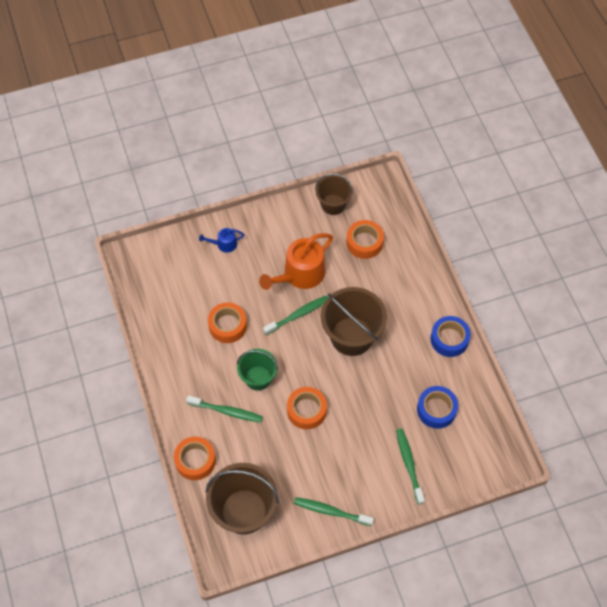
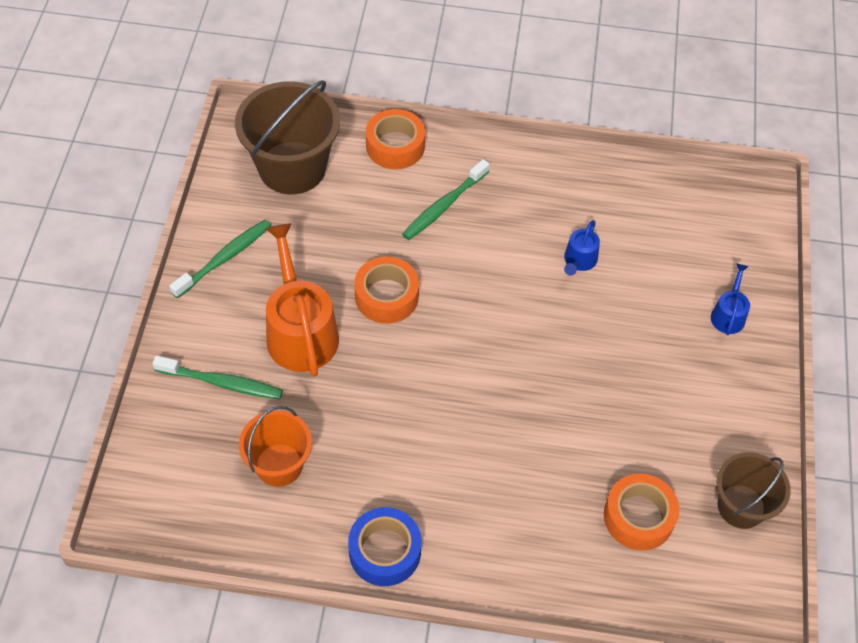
camera: 115 degrees right, 5 degrees down
(227, 326) = (579, 260): orange tape -> blue watering can
(258, 378) = (473, 261): green bucket -> none
(298, 315) = (549, 356): green toothbrush -> none
(300, 274) = (622, 392): orange watering can -> orange watering can (300, 331)
(351, 336) = (472, 411): brown bucket -> none
(436, 410) = (279, 465): blue tape -> orange bucket

